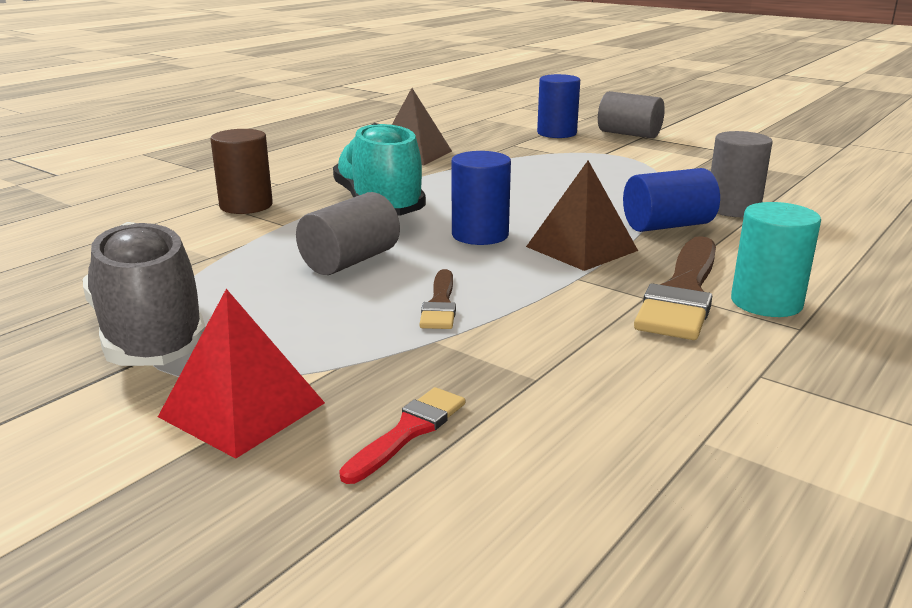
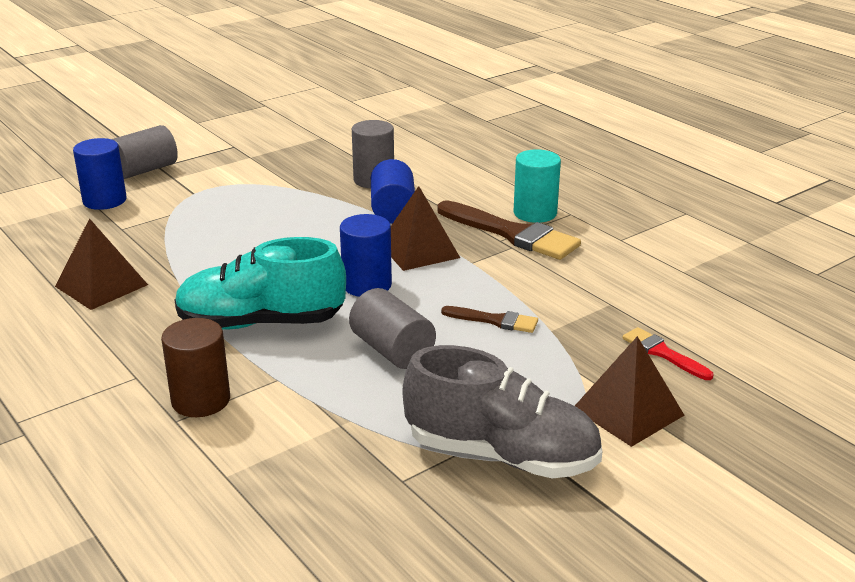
camera: 75 degrees left, 5 degrees up
(150, 335) = (502, 455): grey shoe -> grey shoe turned 150 degrees counterclockwise
(242, 409) = (628, 411): red pyramid -> brown pyramid

